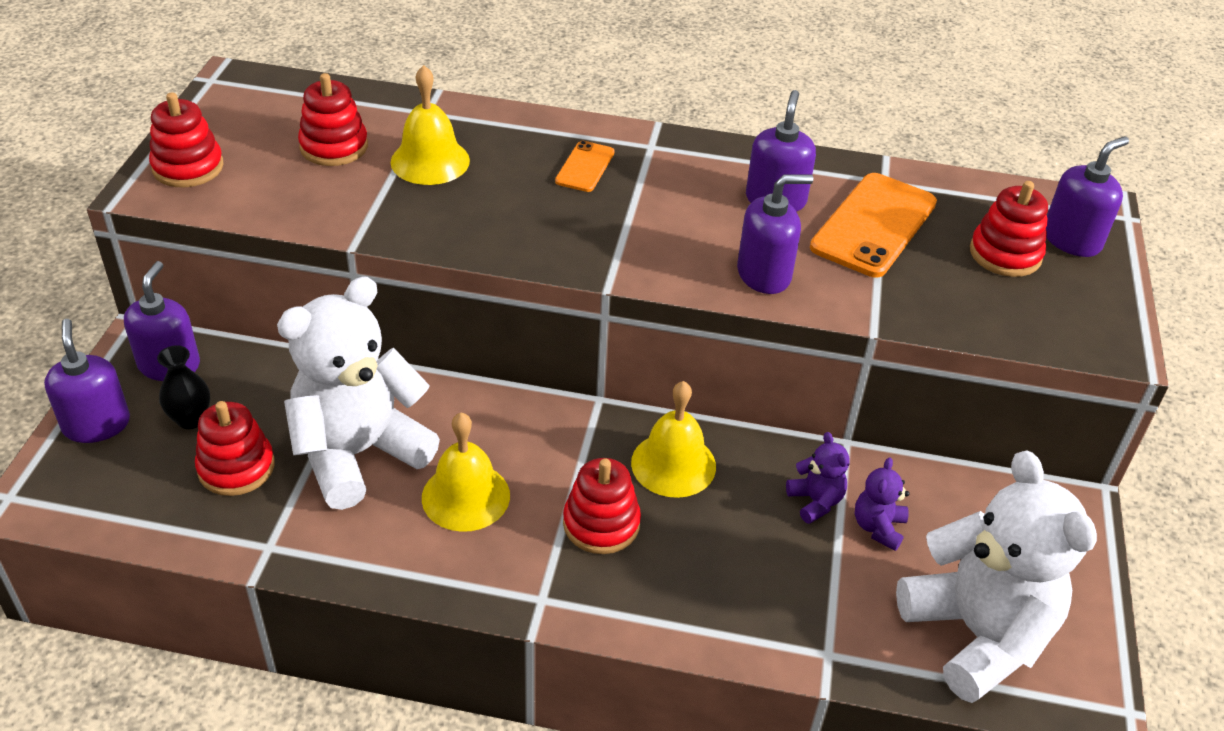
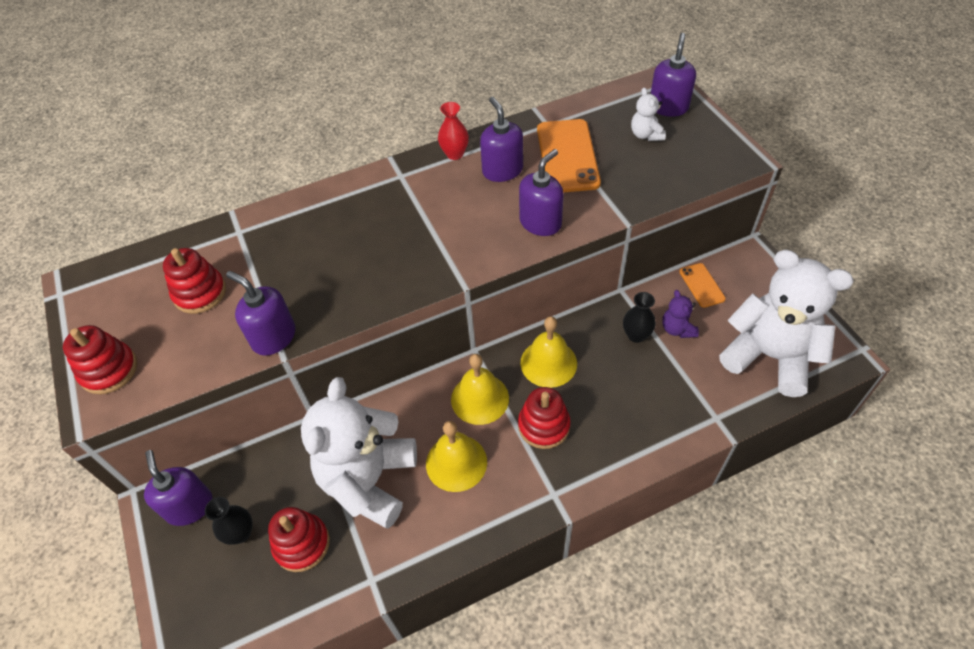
camera: 30 degrees left, 10 degrees up
(97, 424) = (179, 582): purple soap dispenser -> purple soap dispenser (274, 337)
(430, 161) = (275, 265): yellow bell -> yellow bell (480, 398)
(585, 167) = (375, 212): orange phone -> orange phone (702, 285)
(736, 155) = (455, 154): none -> red vase
(815, 501) = (636, 335): purple teddy bear -> black vase
(1005, 254) = (646, 135): red stacking toy -> white teddy bear

